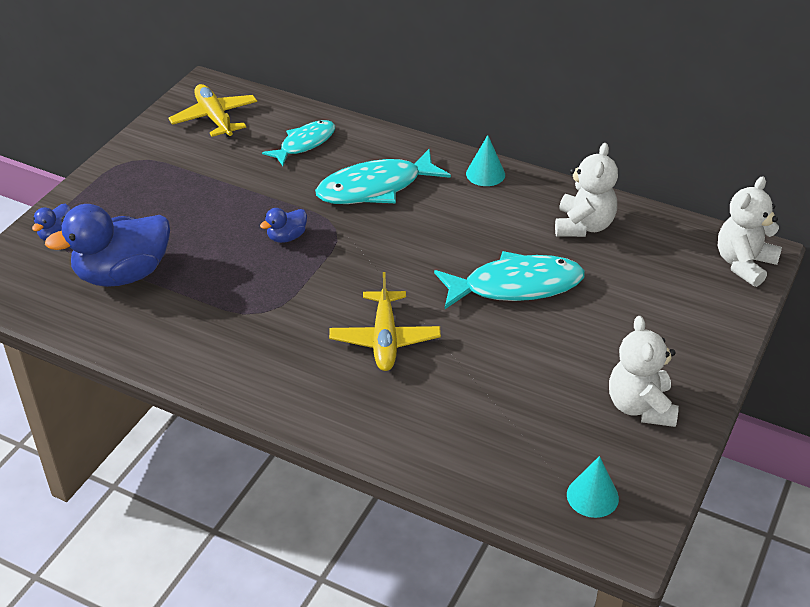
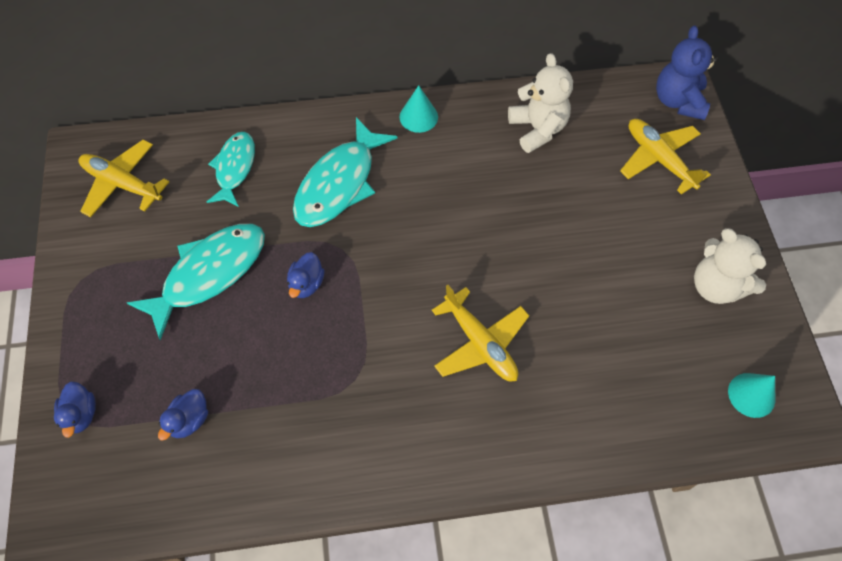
camera: 35 degrees left, 20 degrees up
(123, 274) = (189, 420): blue duck -> blue duck, size x0.45
(516, 286) = (536, 222): turquoise fish -> turquoise fish (209, 274)
(679, 295) = (659, 159): none -> yellow plane
(744, 264) = (678, 101): white teddy bear -> blue teddy bear

